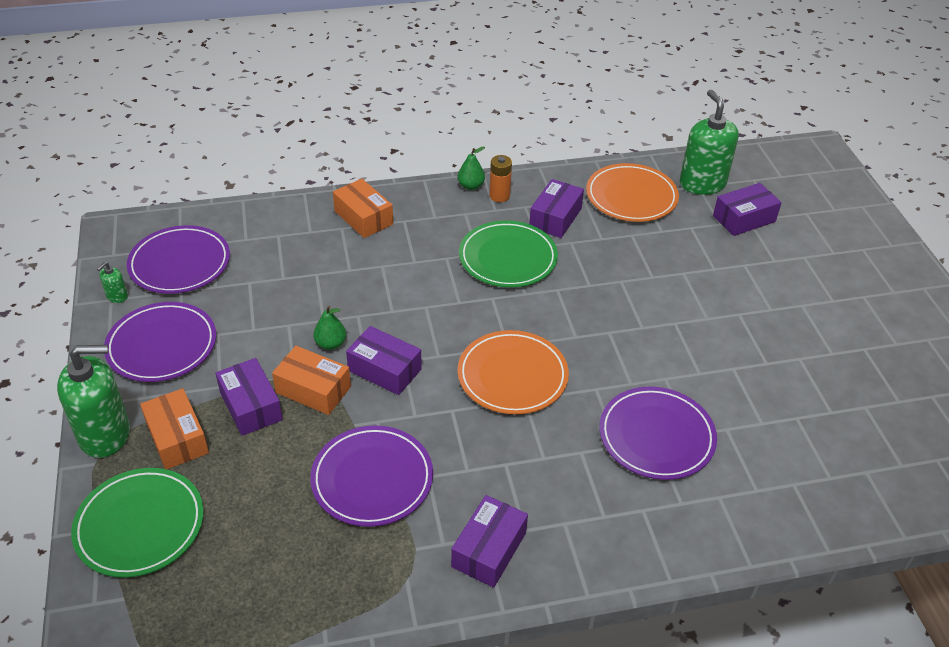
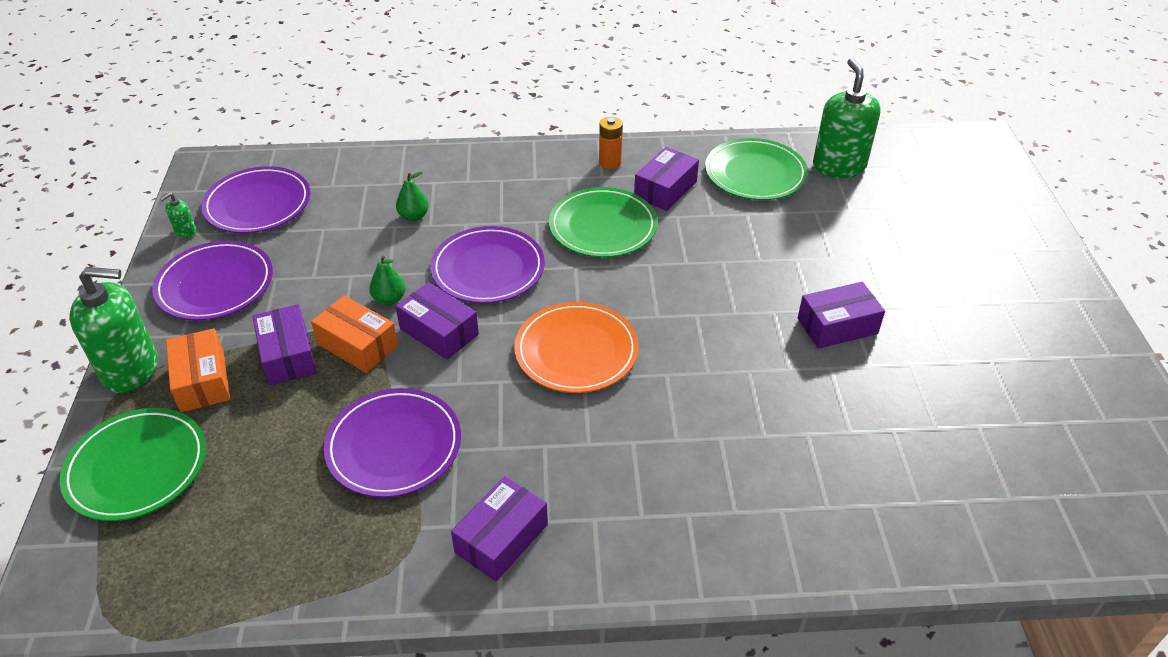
camera: 10 degrees right, 0 degrees up
(363, 218) = (459, 173): orange box -> none
(471, 186) = (581, 150): green pear -> green pear (414, 216)
(631, 196) = (755, 174): orange plate -> green plate
(656, 436) = (723, 434): purple plate -> purple plate (488, 269)
(744, 218) = (878, 206): purple box -> purple box (837, 326)

